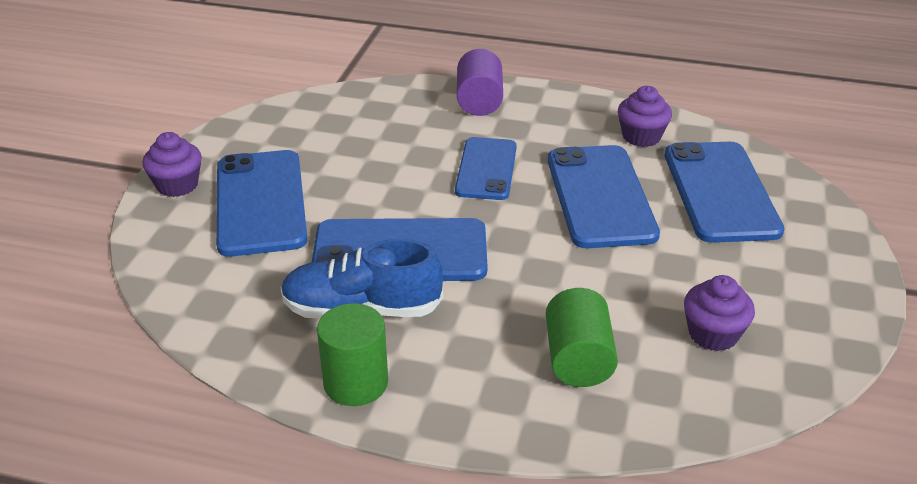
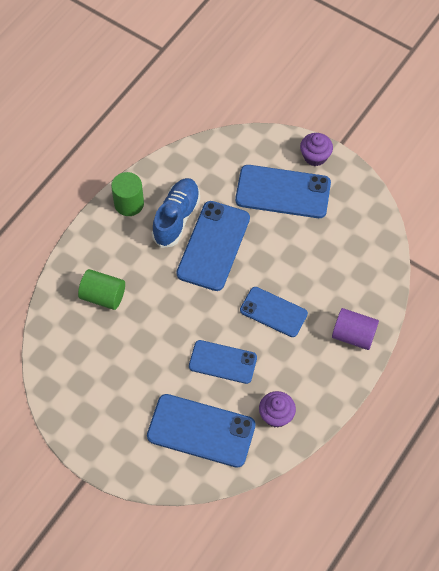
camera: 110 degrees right, 25 degrees up
(600, 196) = (222, 362): blue phone -> blue phone, size x0.65
(713, 334) = (92, 362): purple cupcake -> none

